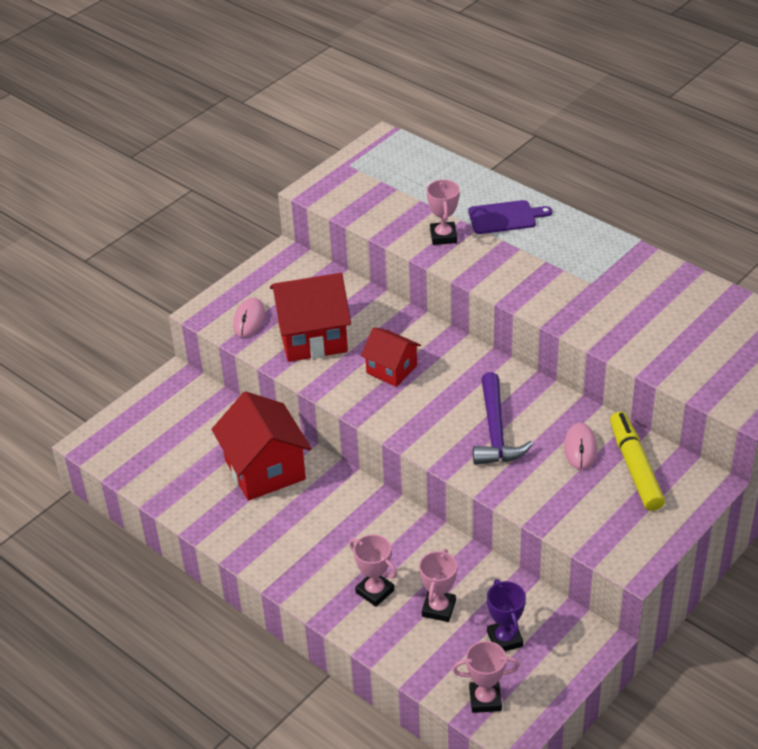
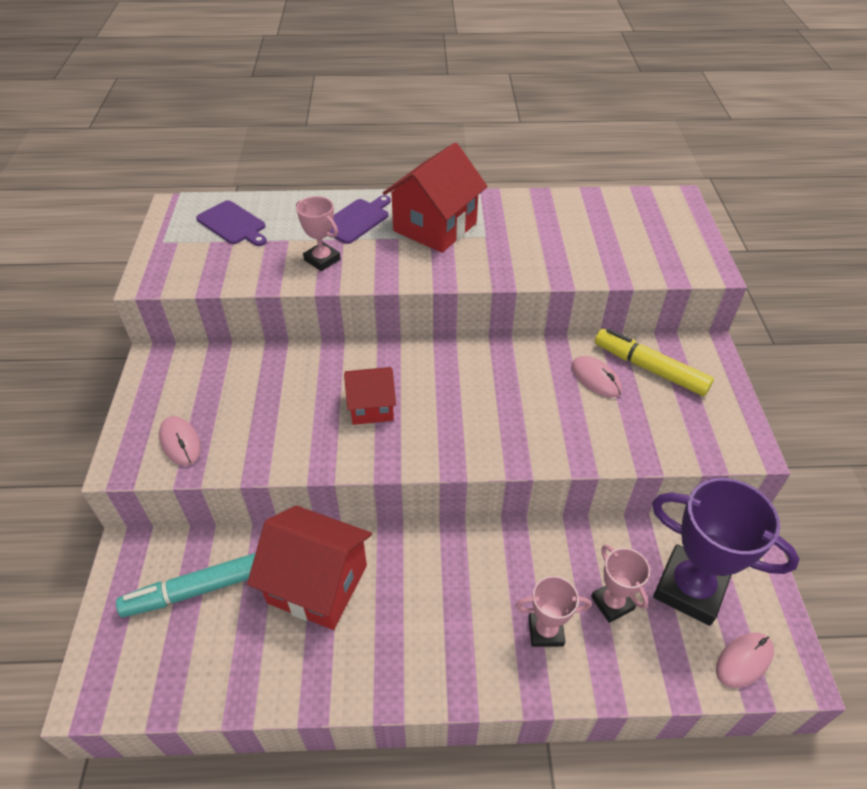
camera: 45 degrees left, 5 degrees up
(192, 426) = (194, 591): none -> turquoise marker
(312, 337) = (264, 422): red house -> red house (435, 227)
(411, 175) = (233, 224): none -> purple cutting board
(485, 699) = (744, 661): pink trophy -> pink mouse
(495, 431) = (519, 406): purple hammer -> none
(505, 639) = (690, 588): purple trophy -> purple trophy, size x1.89

